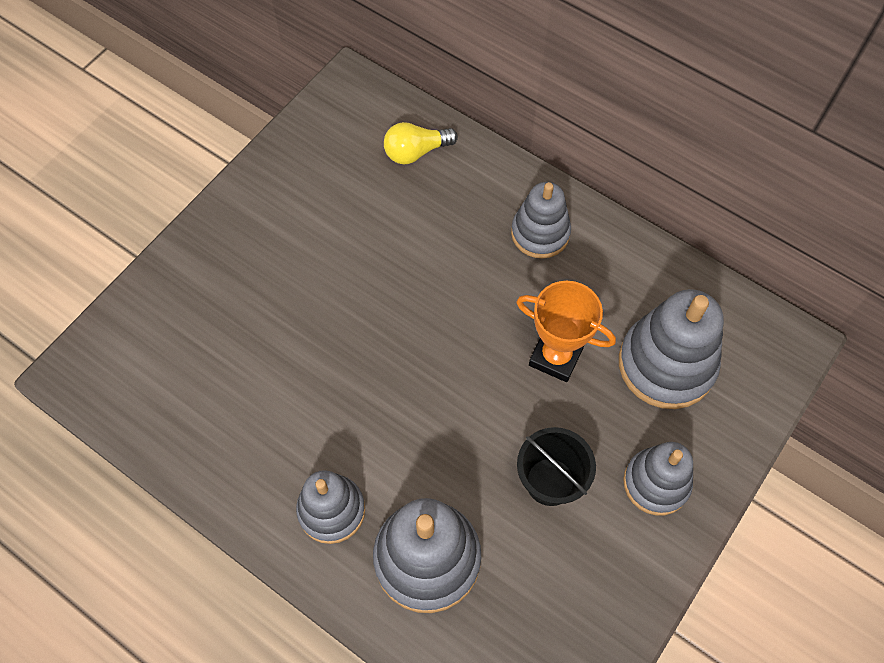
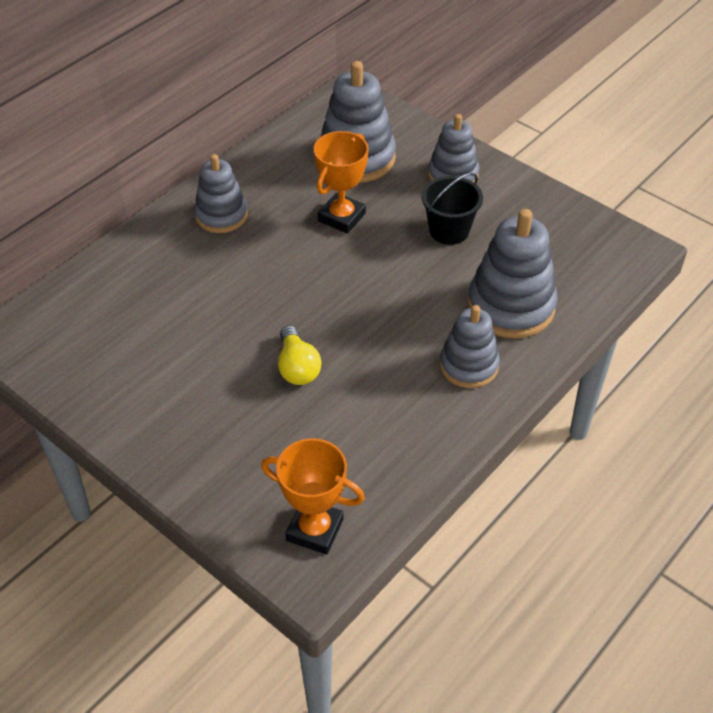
camera: 85 degrees left, 15 degrees down
(123, 371) = (315, 530): none -> orange trophy
(416, 152) = (109, 291): yellow light bulb -> yellow light bulb (297, 367)

